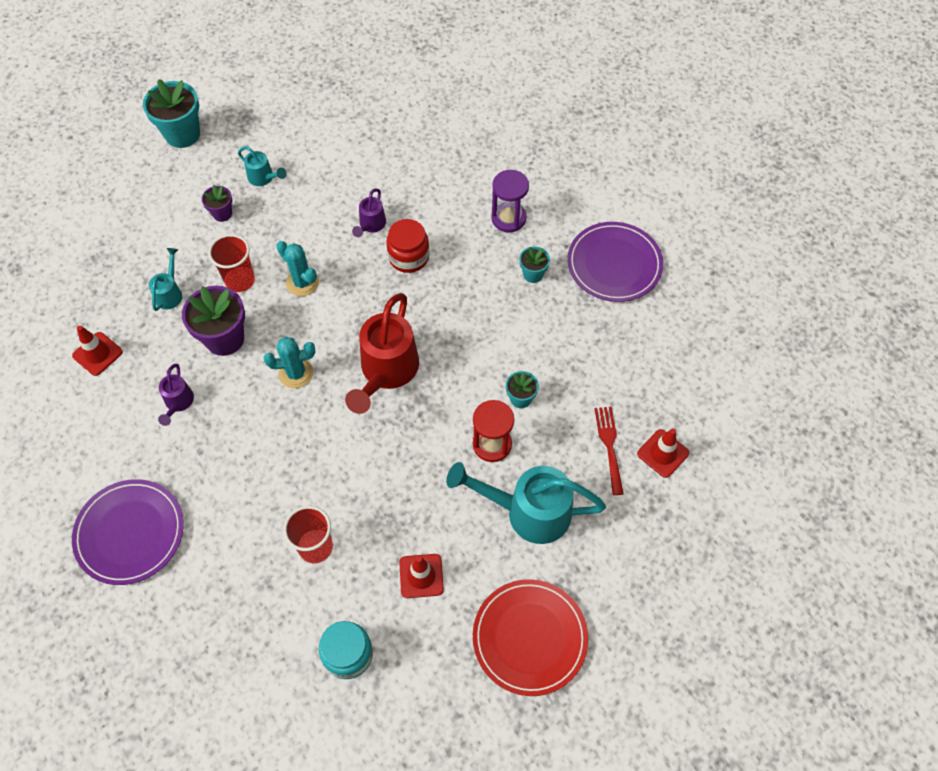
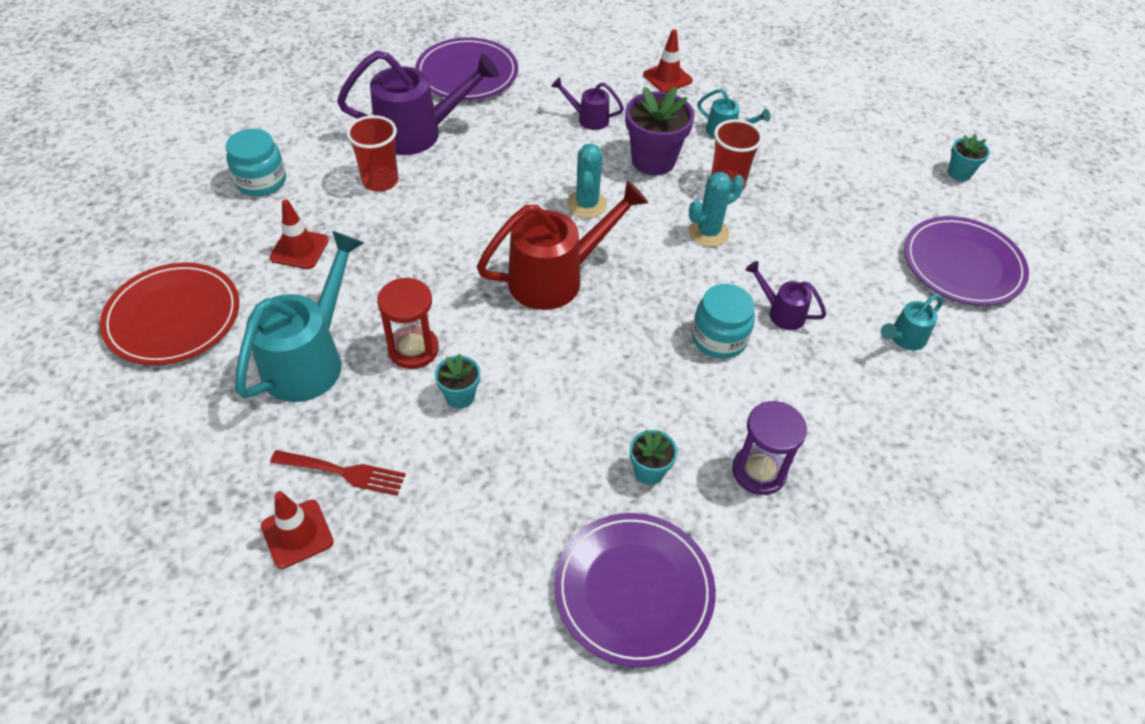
camera: 105 degrees right, 10 degrees down
(182, 134) = (959, 173): turquoise flower pot -> turquoise flower pot, size x0.53
(222, 213) = (828, 186): purple flower pot -> none
(238, 541) = (418, 133): none -> purple watering can
(263, 178) = (879, 229): turquoise watering can -> turquoise watering can (904, 338)
(287, 129) = (962, 265): none -> purple plate
(386, 372) = (556, 278): red watering can -> red watering can turned 120 degrees clockwise
(408, 257) = (719, 338): red jar -> turquoise jar

